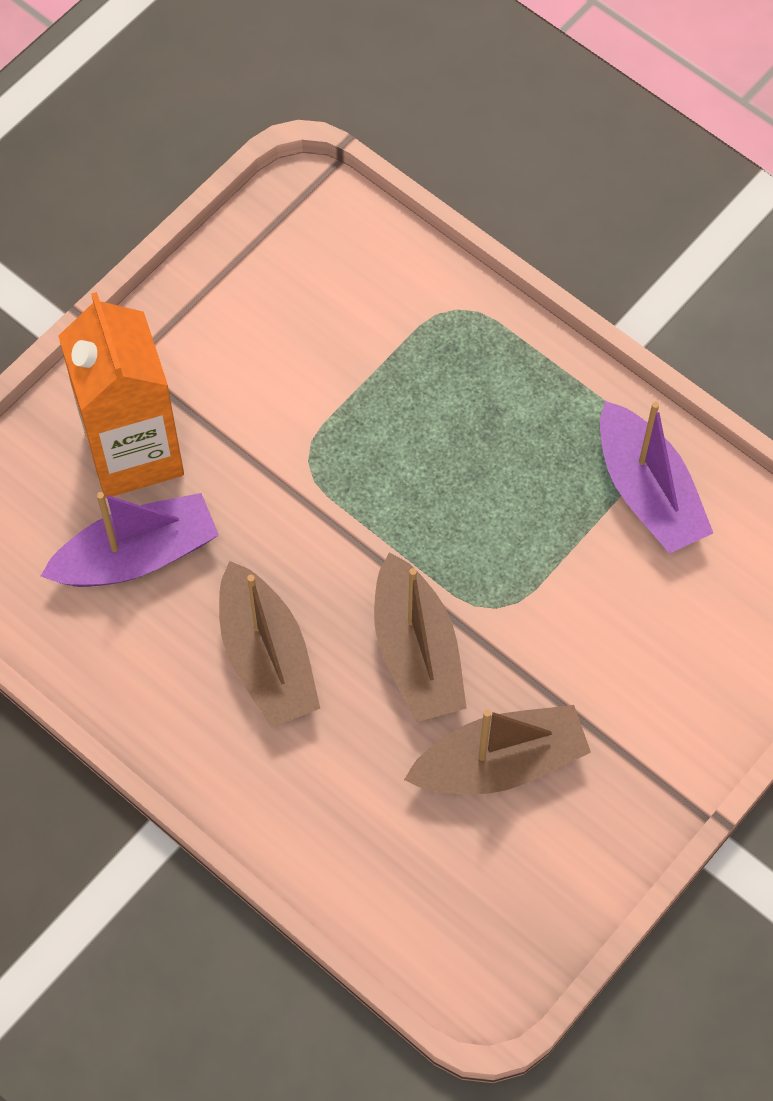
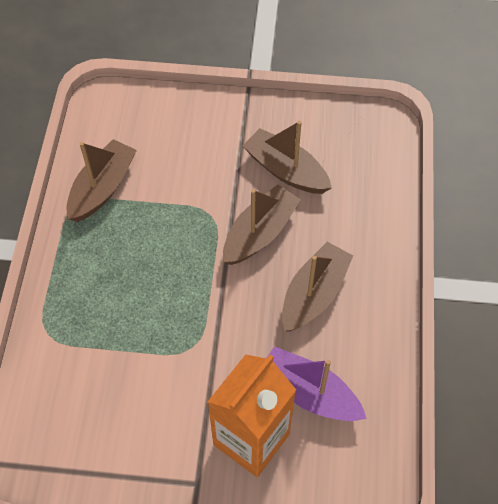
camera: 125 degrees left, 5 degrees down
(648, 492) = (102, 188): purple boat -> brown boat

